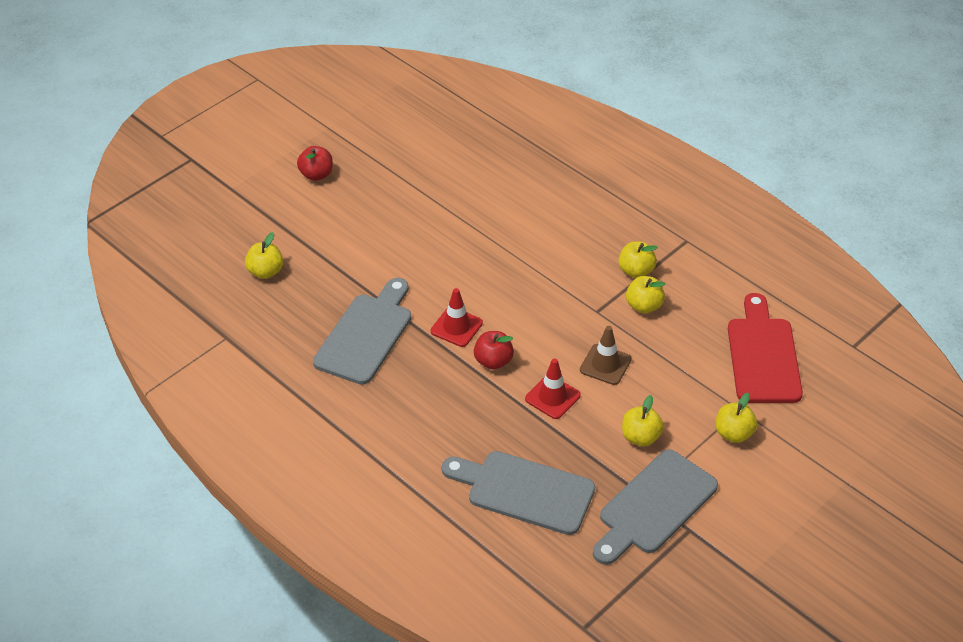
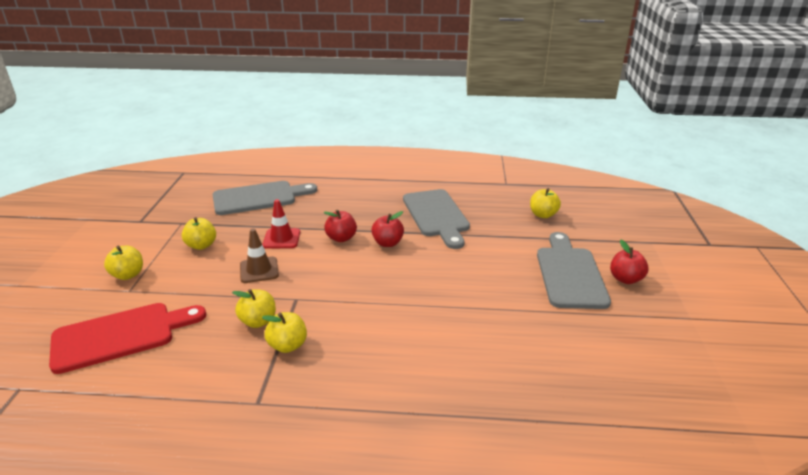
camera: 140 degrees right, 15 degrees down
(456, 327) = (387, 243): red traffic cone -> red apple
(654, 506) = (170, 221): grey cutting board -> grey cutting board (570, 274)
(763, 355) = (120, 336): red cutting board -> red cutting board turned 75 degrees counterclockwise

